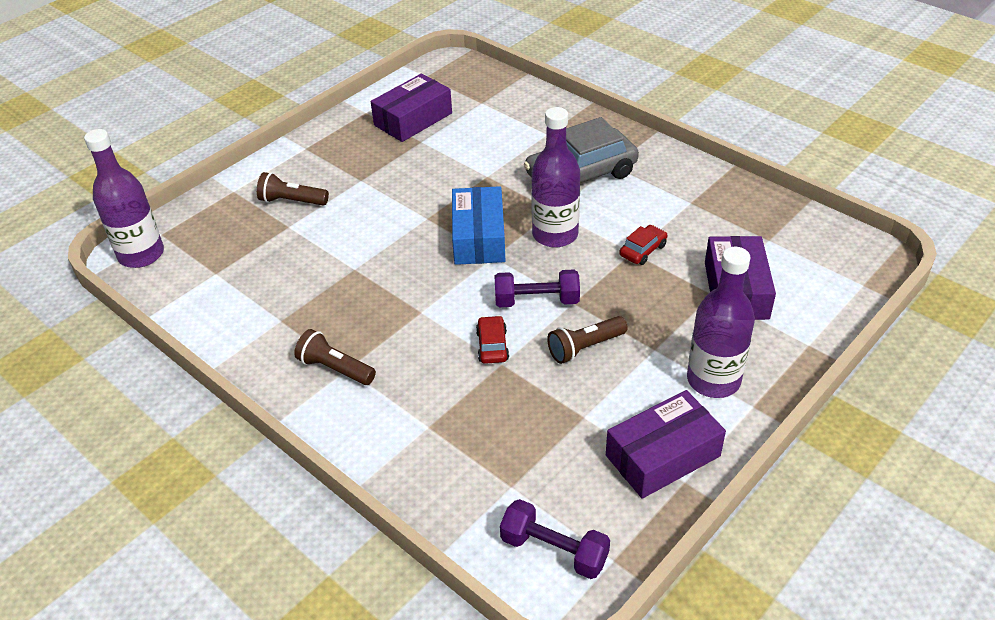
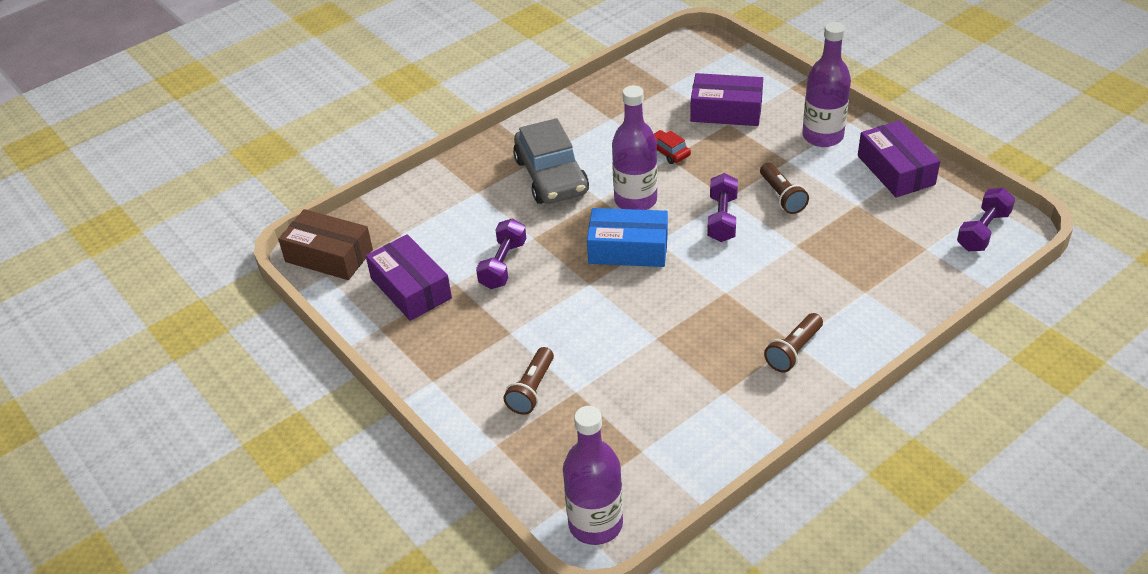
camera: 80 degrees left, 0 degrees up
(447, 163) = (503, 265): none -> purple dumbbell
(449, 73) = (329, 256): none -> brown box
(492, 346) = (774, 249): red car -> none

